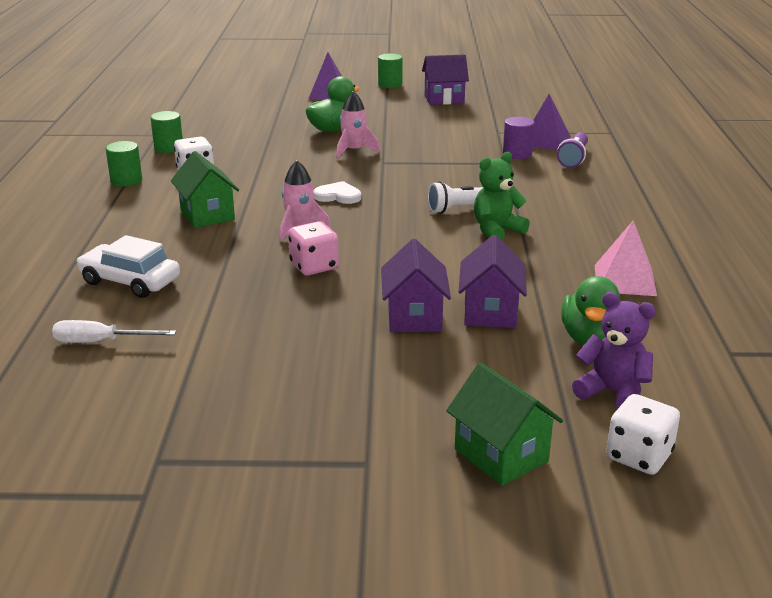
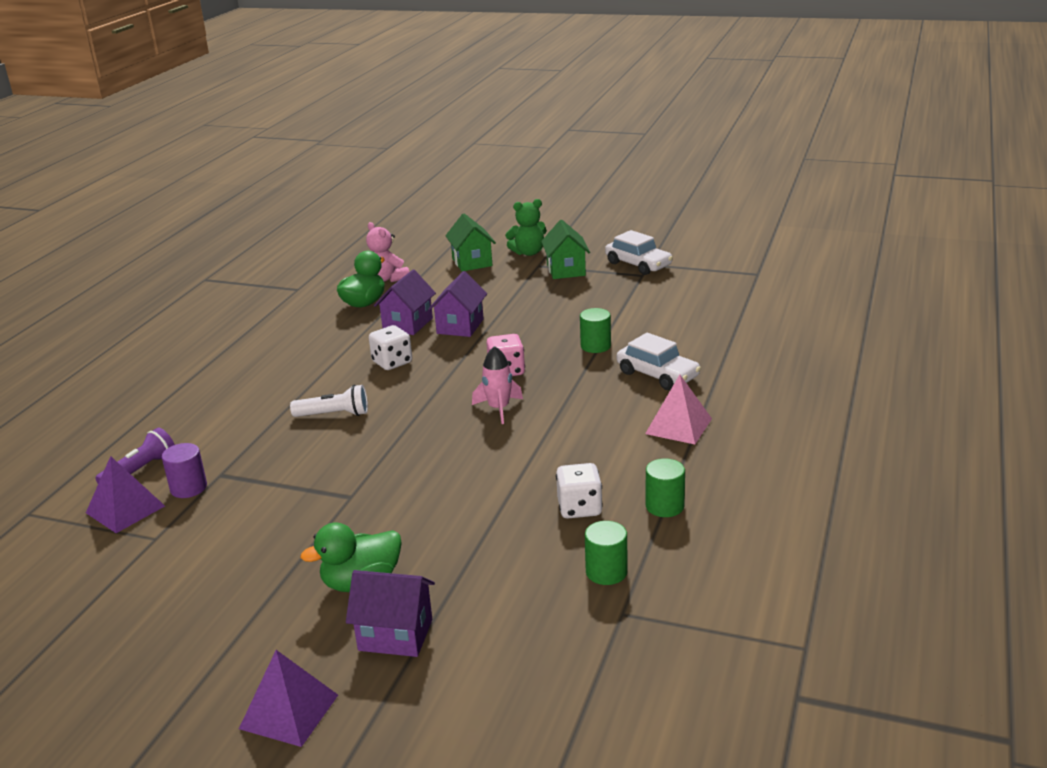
camera: 160 degrees left, 0 degrees up
(100, 342) = (677, 332): white screwdriver -> none
(165, 491) = (638, 264): none -> white car
(207, 215) = (580, 438): green house -> green house (566, 270)
(338, 196) = (438, 447): white heart -> none
(354, 151) = (368, 524): pink rocket -> none
(390, 84) = (154, 731): green cylinder -> green cylinder (595, 346)
(444, 99) = (123, 649): purple house -> purple house (395, 635)
(496, 230) = (331, 387): green teddy bear -> green teddy bear (528, 252)
(613, 392) = (387, 279): purple teddy bear -> pink teddy bear
(625, 280) = (291, 335): pink pyramid -> pink pyramid (678, 426)
(639, 456) = (408, 256): white dice -> white dice (392, 362)

